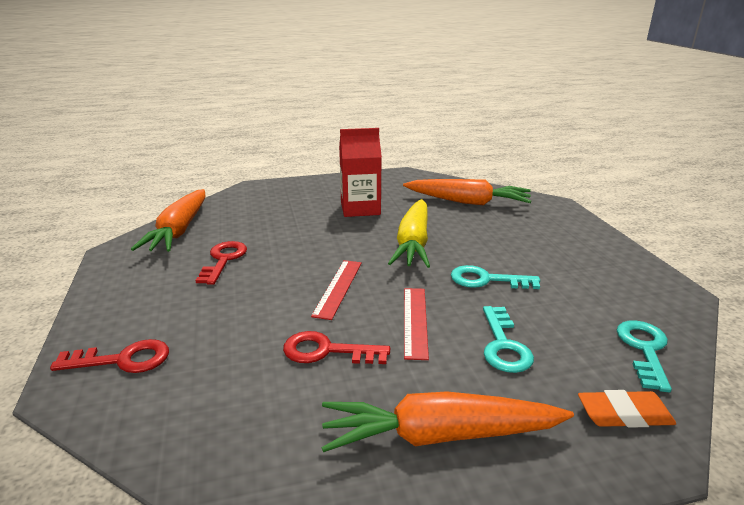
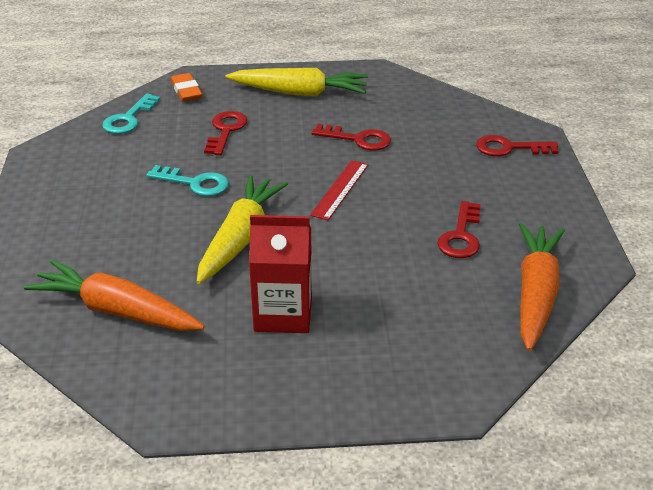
camera: 170 degrees left, 10 degrees up
(415, 321) = (282, 153): red ruler -> none
(440, 436) = (299, 93): orange carrot -> yellow carrot
(503, 345) = (226, 131): turquoise key -> red key
(624, 414) = (186, 91): orange eraser -> orange eraser turned 60 degrees clockwise

